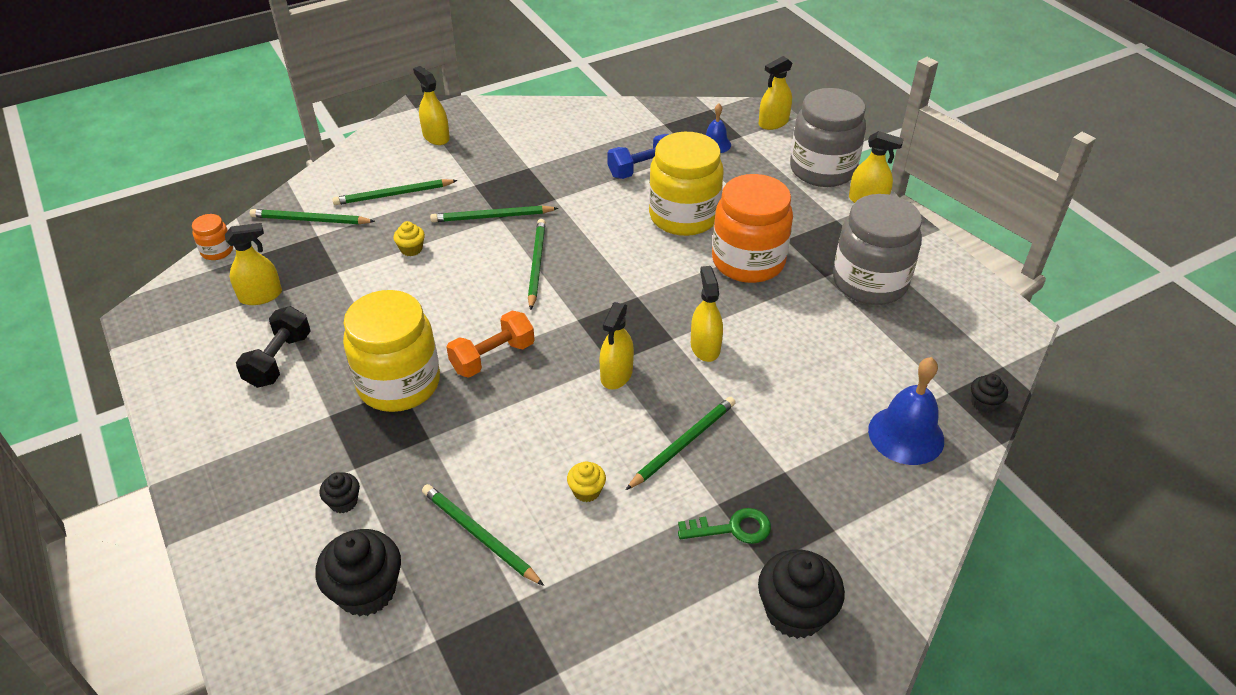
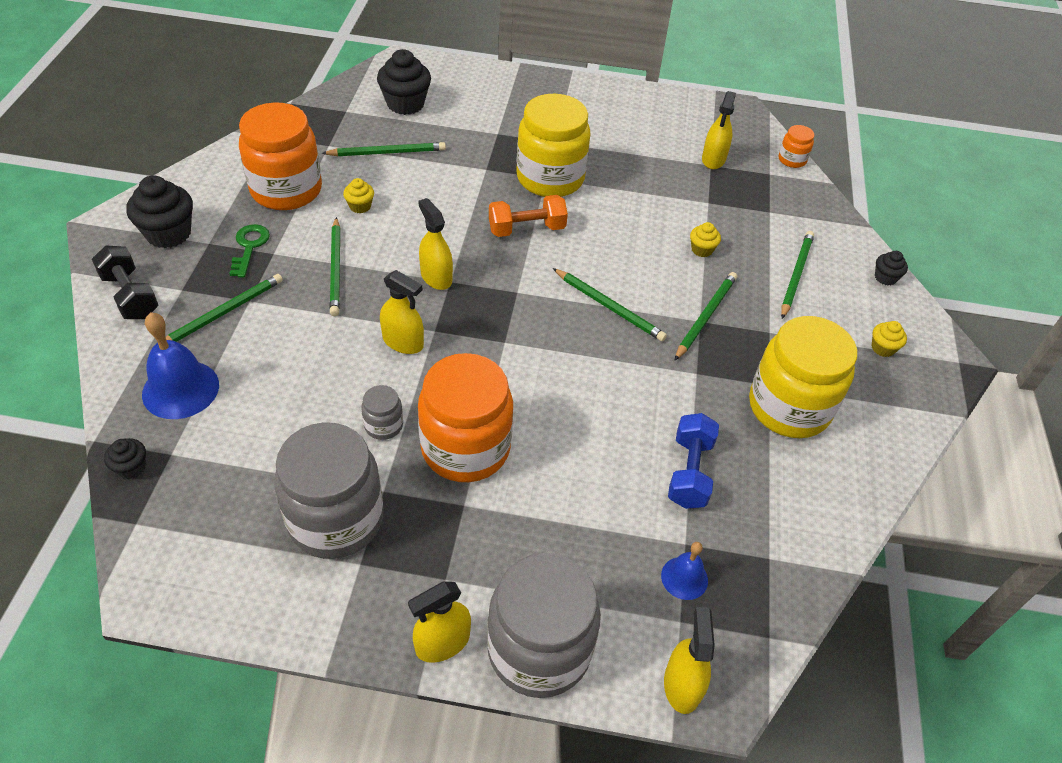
camera: 125 degrees right, 5 degrees up
(279, 360) = (631, 142): black dumbbell -> black dumbbell (130, 296)
(310, 220) = (795, 216): green pencil -> green pencil (223, 313)
(343, 502) = (476, 120): black cupcake -> black cupcake (885, 278)
(436, 137) = (883, 348): yellow spray bottle -> yellow cupcake
(493, 357) = (526, 229): orange dumbbell -> orange dumbbell turned 75 degrees clockwise
(628, 571) = (286, 190): none -> orange jar
(683, 216) = (579, 449): yellow jar -> yellow jar (789, 407)
(732, 528) = (249, 247): green key -> green key turned 150 degrees clockwise
(783, 307) = (383, 425): none -> grey jar

